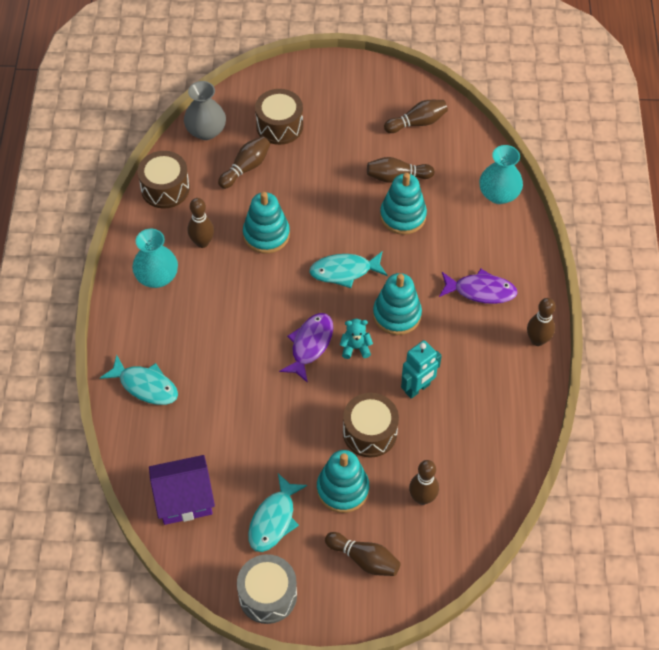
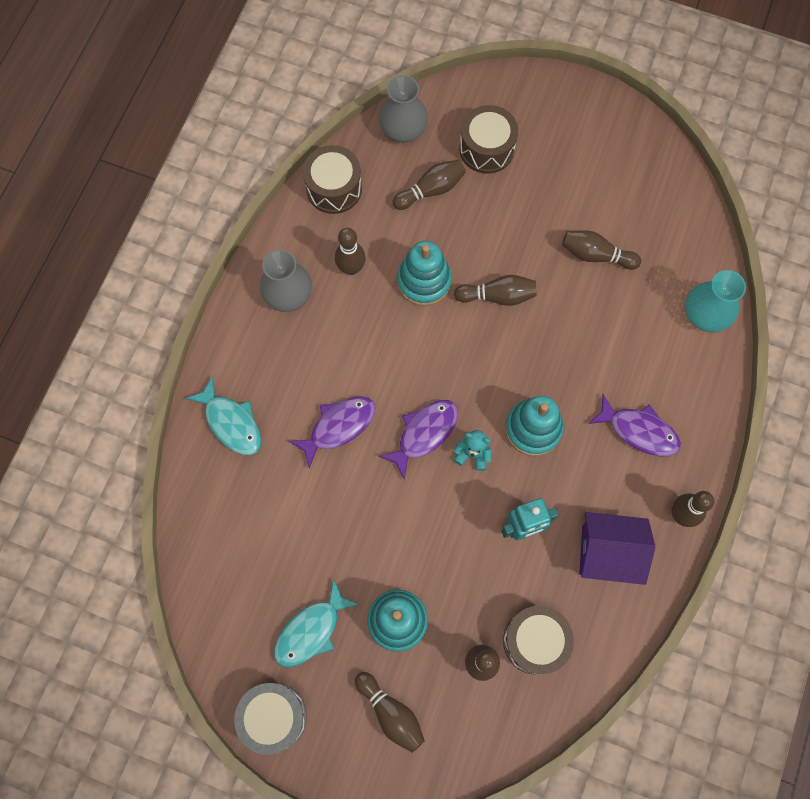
camera: 20 degrees right, 15 degrees up
(157, 277) = (288, 295): turquoise vase -> grey vase
(184, 499) = (226, 572): purple house -> purple house (608, 552)
(237, 361) = (338, 427): none -> purple fish
(344, 271) = (494, 355): turquoise fish -> none
(370, 432) = (451, 563): brown drum -> brown drum (535, 641)
(403, 216) = (584, 307): turquoise stacking toy -> none
(417, 123) = (644, 193): brown bowling pin -> brown bowling pin (497, 296)

